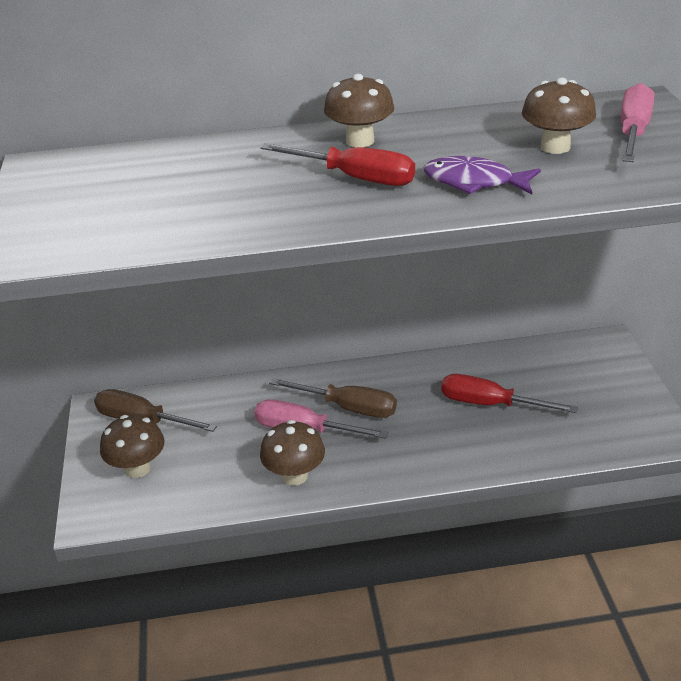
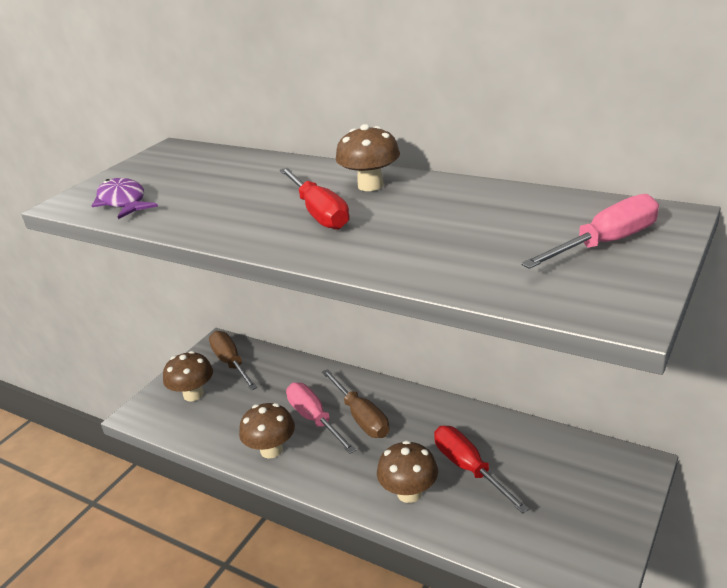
camera: 40 degrees right, 5 degrees down
(474, 182) = (393, 244): purple fish -> purple fish (123, 202)
(555, 147) = (510, 235): brown mushroom -> brown mushroom (409, 493)

